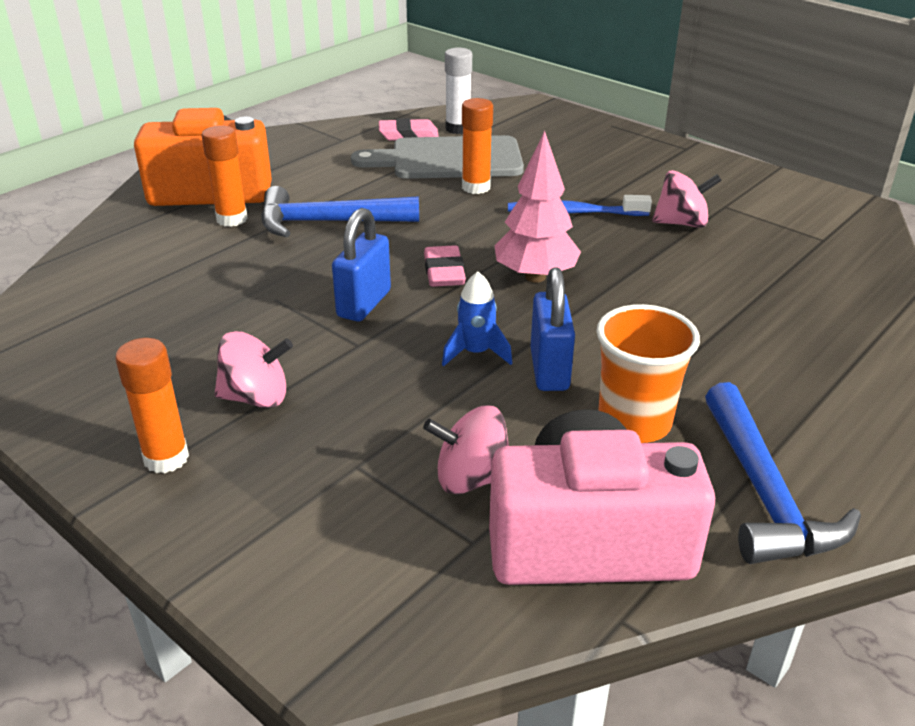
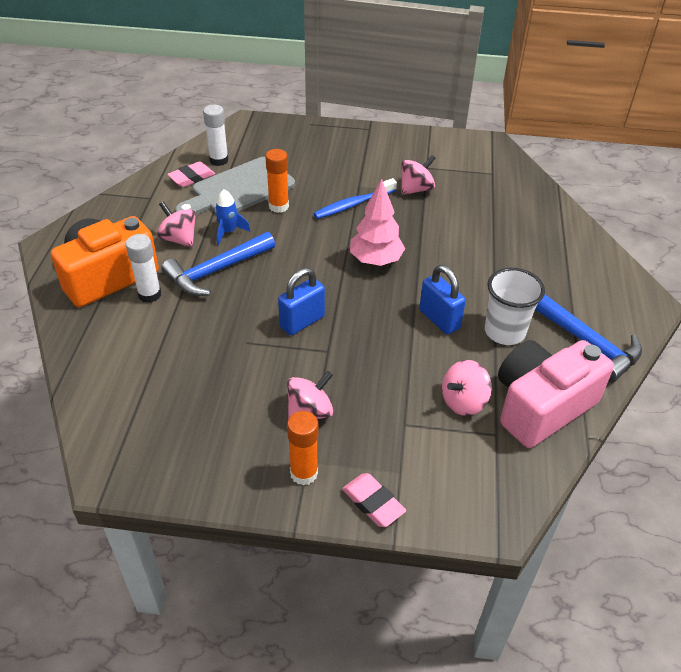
camera: 35 degrees left, 10 degrees up
(232, 219) = (149, 294): orange glue stick -> white glue stick
(325, 182) = (179, 239): none -> pink spinning top
(364, 304) = (302, 322): blue padlock -> blue padlock turned 60 degrees clockwise
(444, 272) = (324, 279): pink eraser -> pink eraser (373, 503)
(476, 353) = (394, 326): blue rocket -> blue rocket (228, 232)
(634, 422) = (504, 332): orange cup -> white cup

